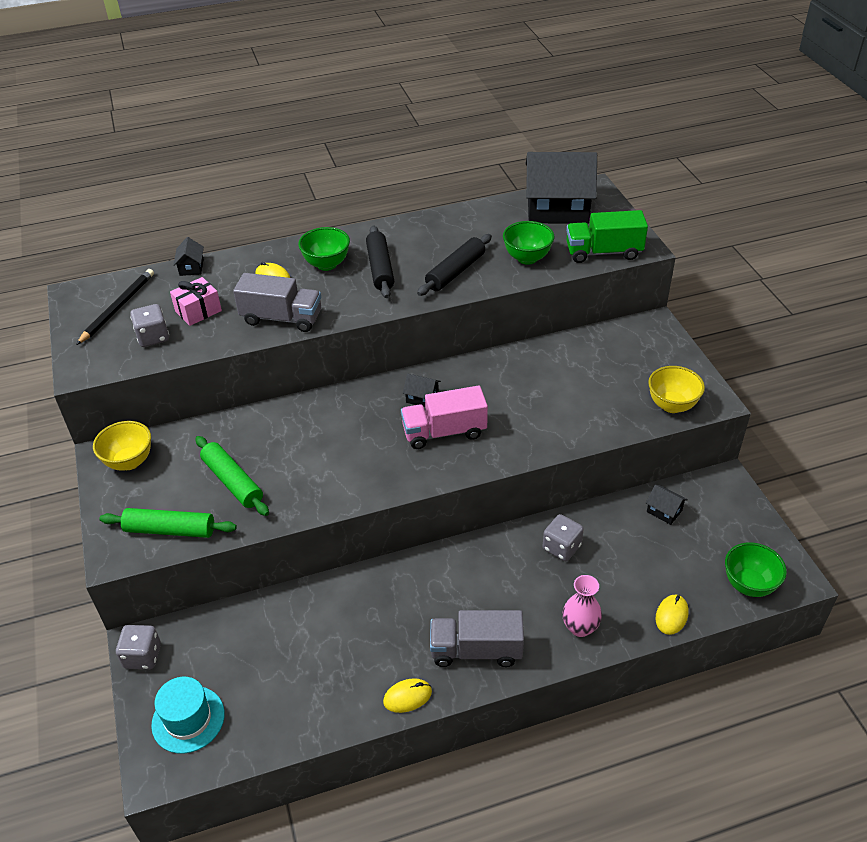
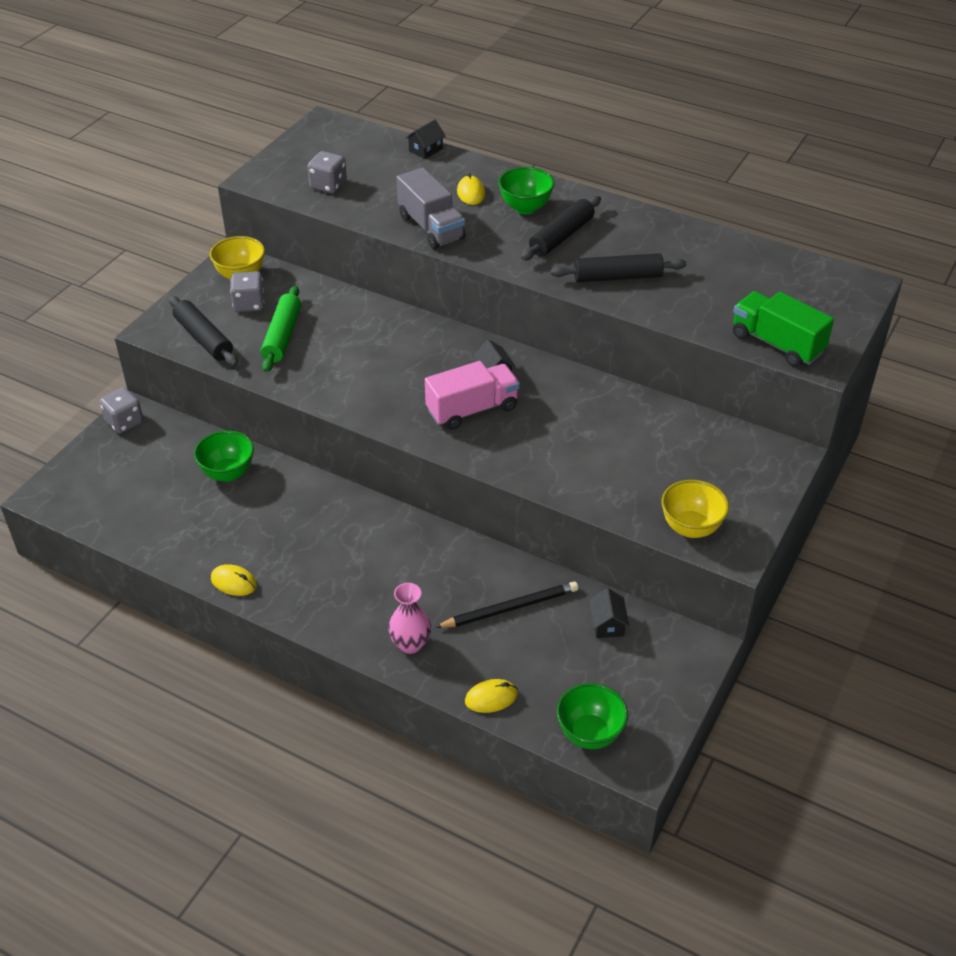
camera: 45 degrees right, 0 degrees up
(118, 308) = (336, 149): black pencil -> black pencil (510, 608)
(170, 530) = (203, 338): green rolling pin -> black rolling pin
(188, 719) = (98, 481): turquoise hat -> none
(198, 311) = (383, 185): pink gift -> none
(444, 432) = (472, 409): pink truck -> pink truck turned 120 degrees clockwise
(476, 650) = (318, 594): grey truck -> none
(527, 258) = (697, 305): green bowl -> green bowl (228, 473)
(557, 209) = (797, 282): black house -> none
(561, 547) = (482, 581): grey dice -> grey dice (249, 304)

